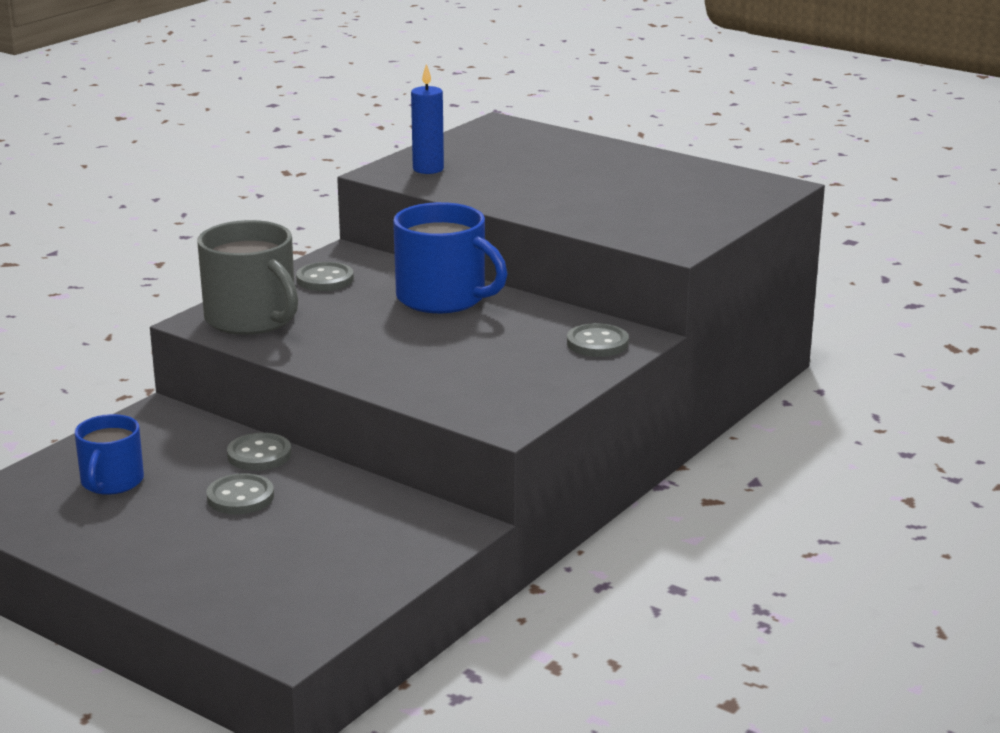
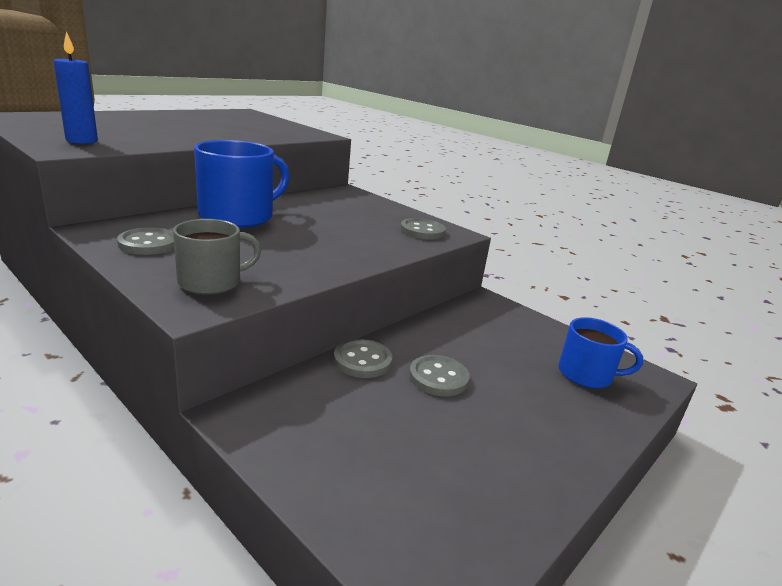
camera: 85 degrees left, 0 degrees up
(111, 481) = (395, 457): blue mug -> blue mug (586, 374)
(252, 318) = (211, 282): grey mug -> grey mug, size x0.62
(597, 343) = (347, 197): grey button -> grey button (422, 231)

